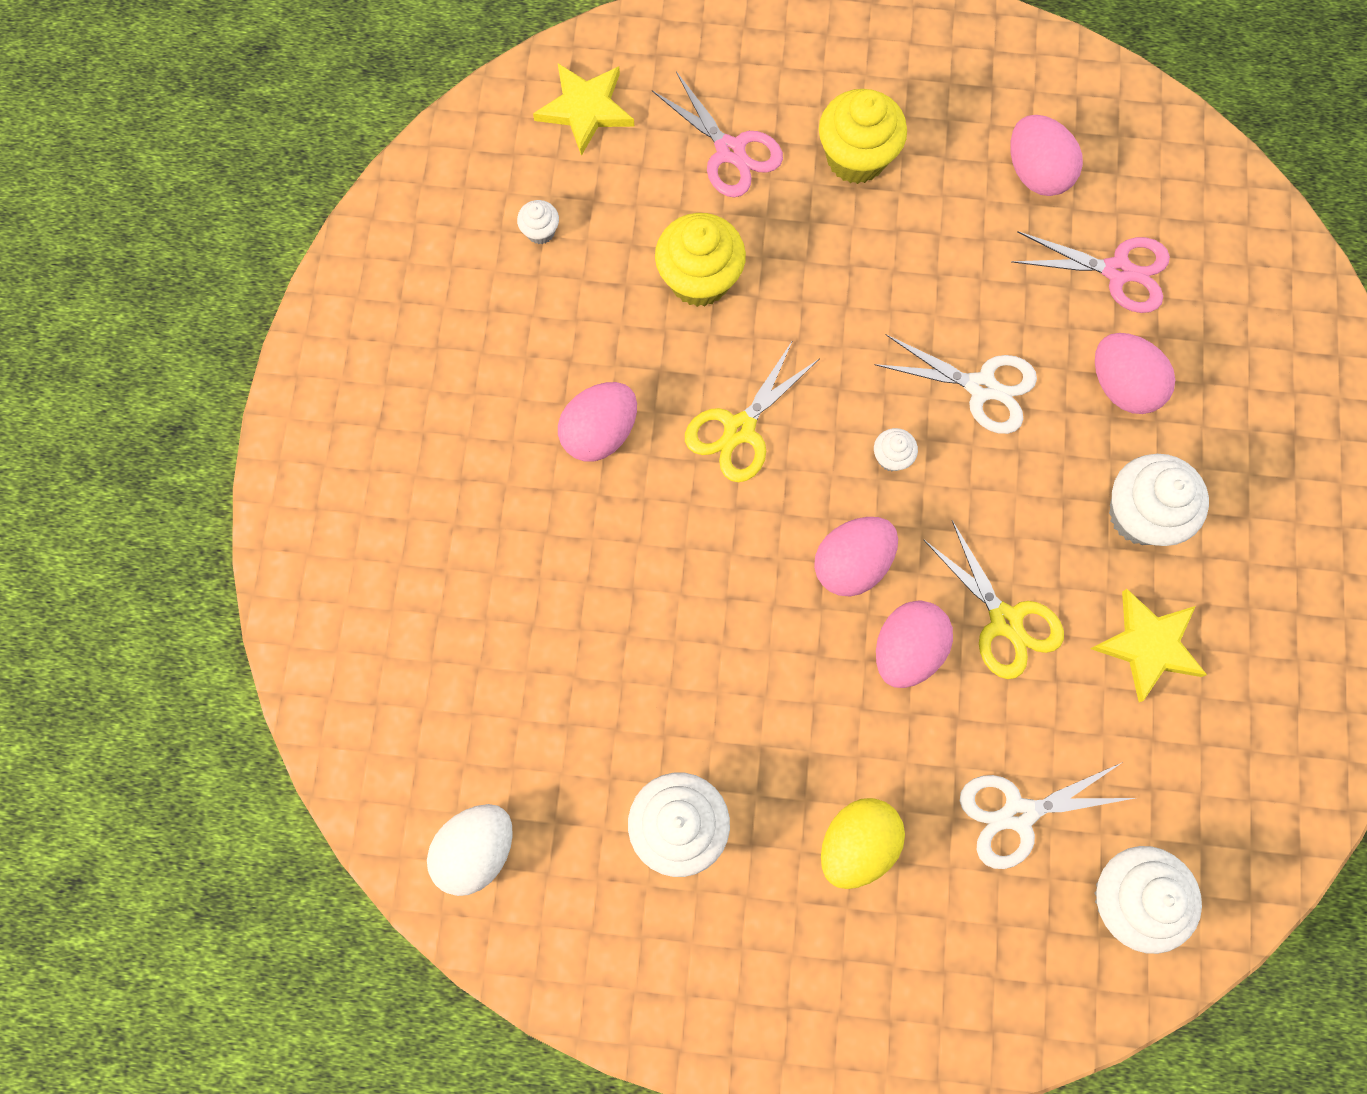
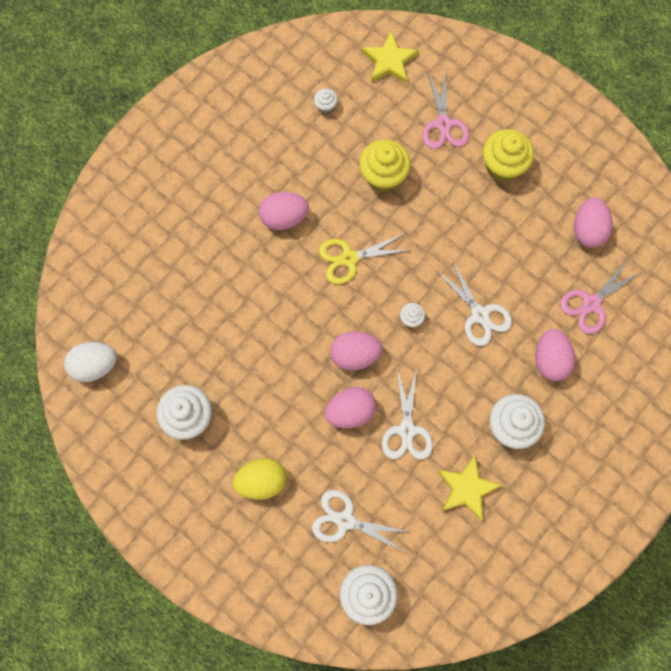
camera: 35 degrees right, 0 degrees up
(1005, 621) = (407, 430): yellow scissors -> white scissors
(1117, 271) = (591, 304): pink scissors -> pink scissors turned 90 degrees clockwise

